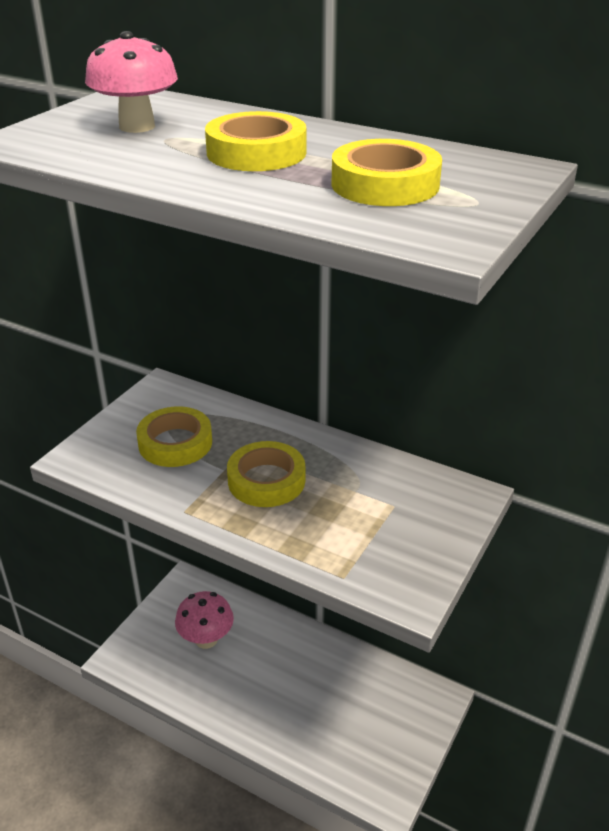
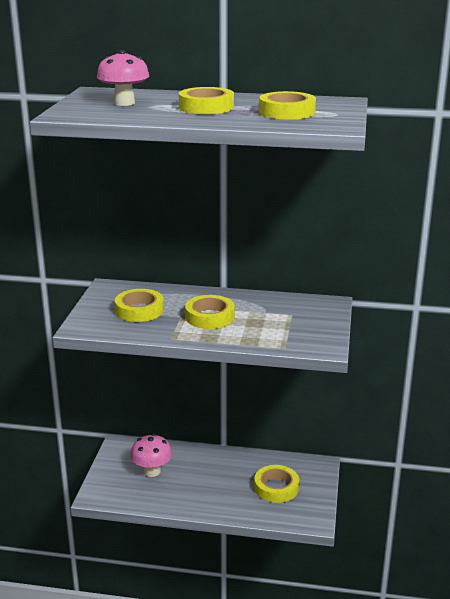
camera: 20 degrees left, 10 degrees down
(358, 719) = (276, 487): none -> yellow tape

